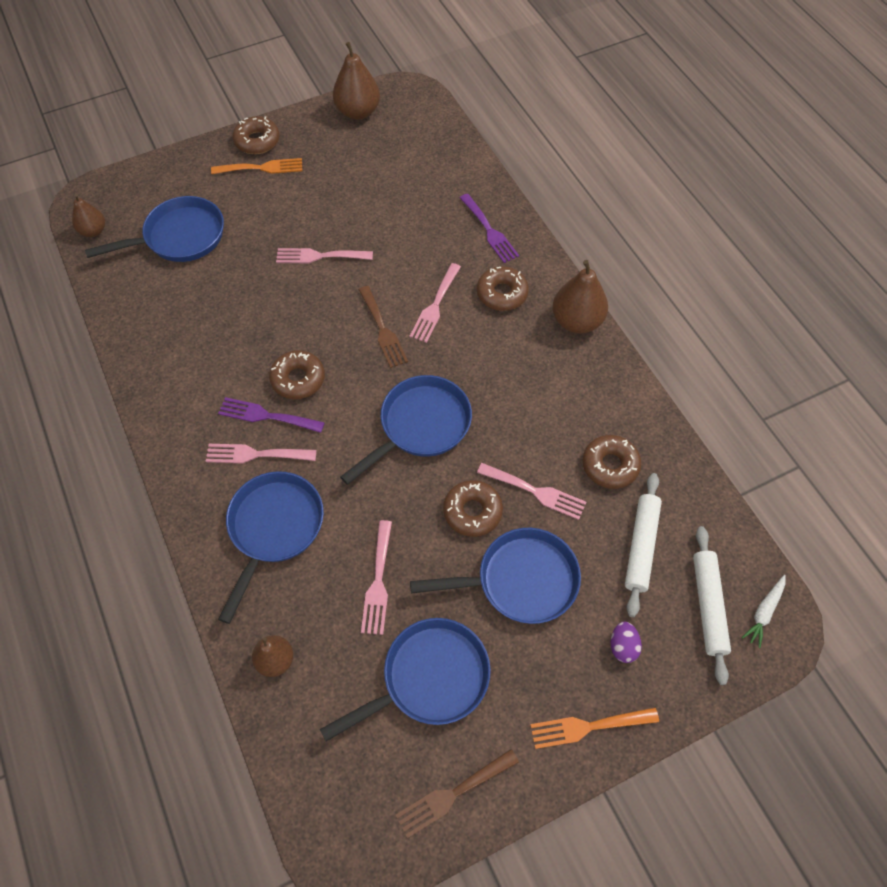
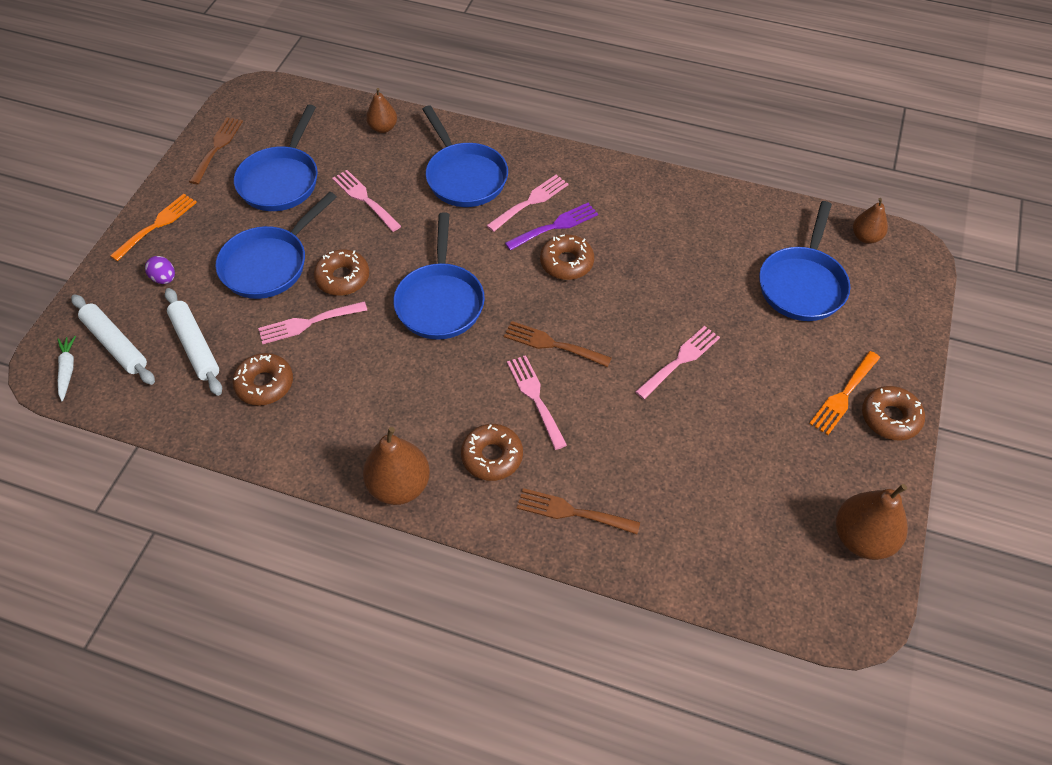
camera: 135 degrees right, 5 degrees down
(489, 231) = (572, 512): purple fork -> brown fork

